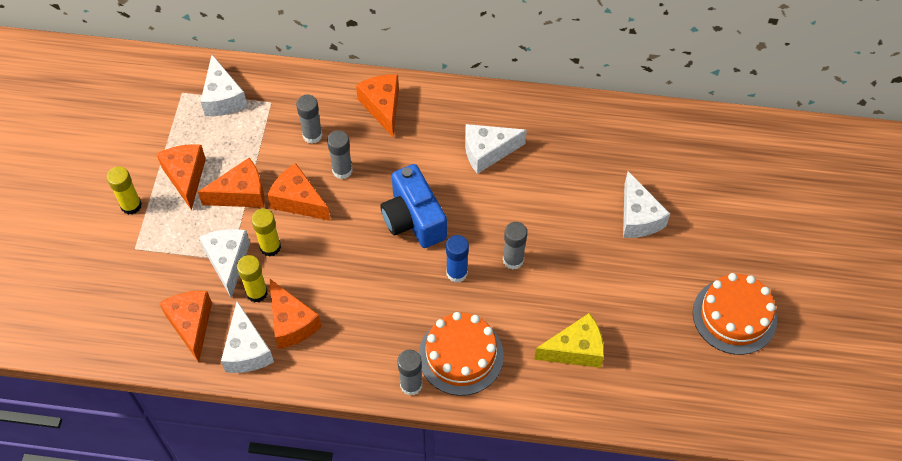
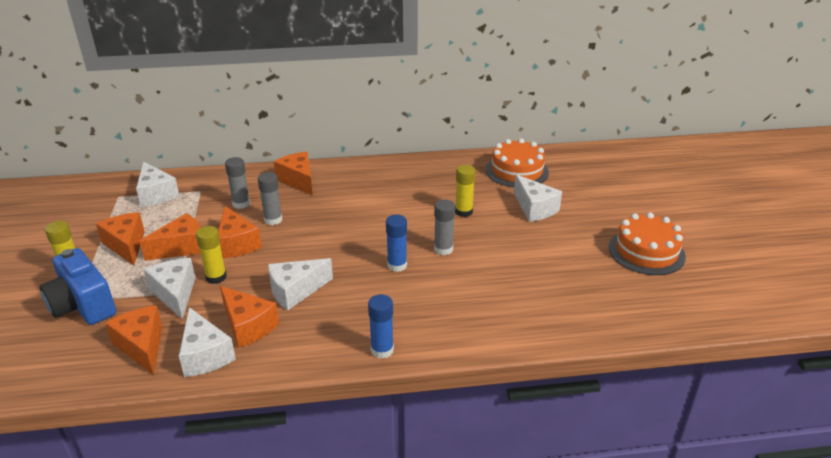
camera: 15 degrees left, 25 degrees down
(257, 293) = (208, 310): yellow glue stick -> yellow glue stick (463, 212)
(298, 201) = (237, 244): orange cheese -> orange cheese turned 135 degrees counterclockwise
(411, 385) = (382, 350): grey glue stick -> blue glue stick
(413, 219) = (346, 239): blue camera -> blue camera (83, 305)
(461, 355) = (422, 319): orange cake -> orange cake (517, 171)
(487, 152) = (395, 192): white cheese -> white cheese (295, 291)
(575, 349) = (525, 296): yellow cheese -> none

